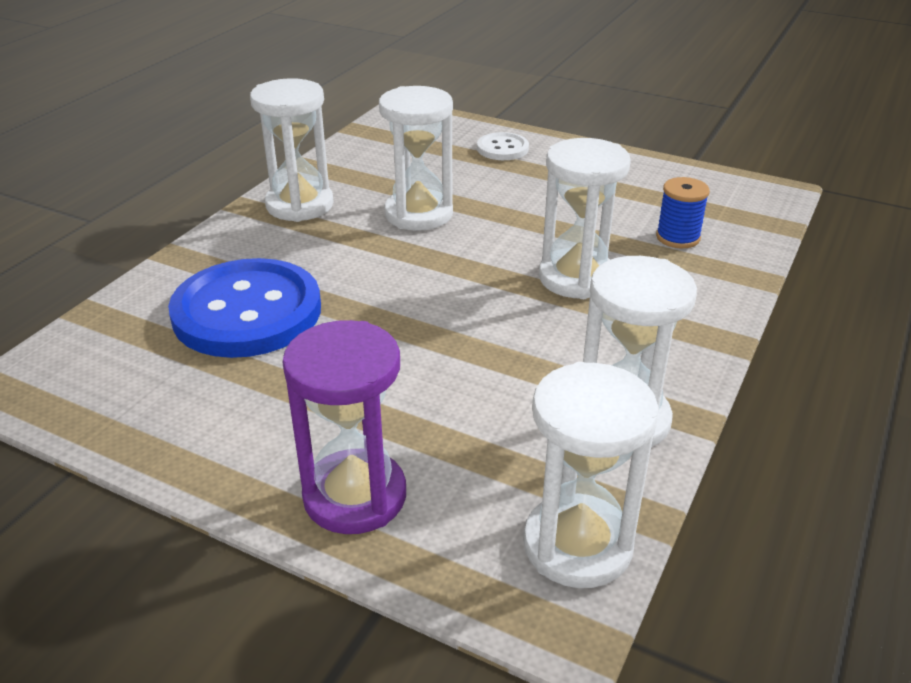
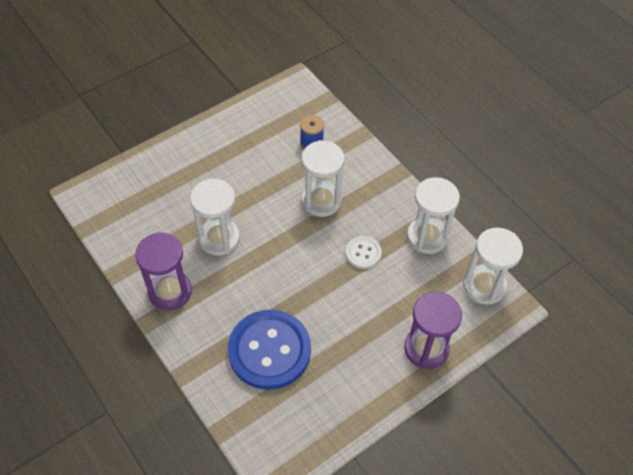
camera: 65 degrees left, 20 degrees up
(300, 205) = (170, 291): white hourglass -> purple hourglass
(502, 148) = (170, 167): white button -> white button (363, 253)

